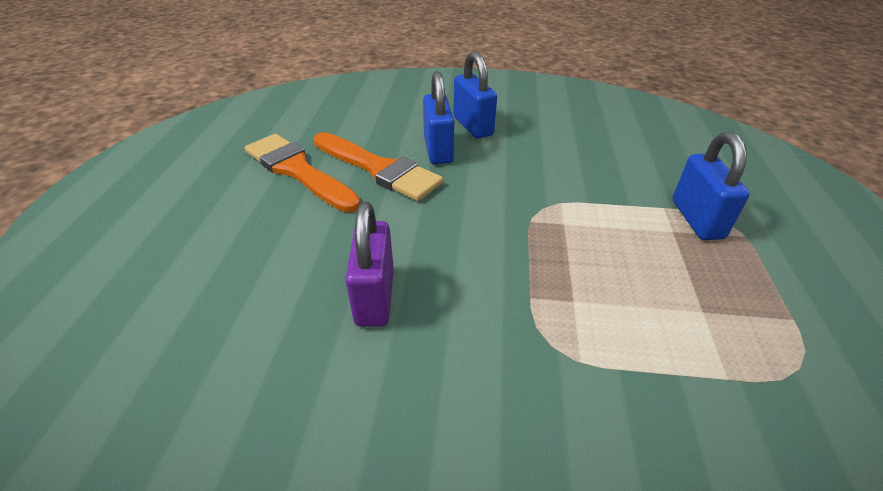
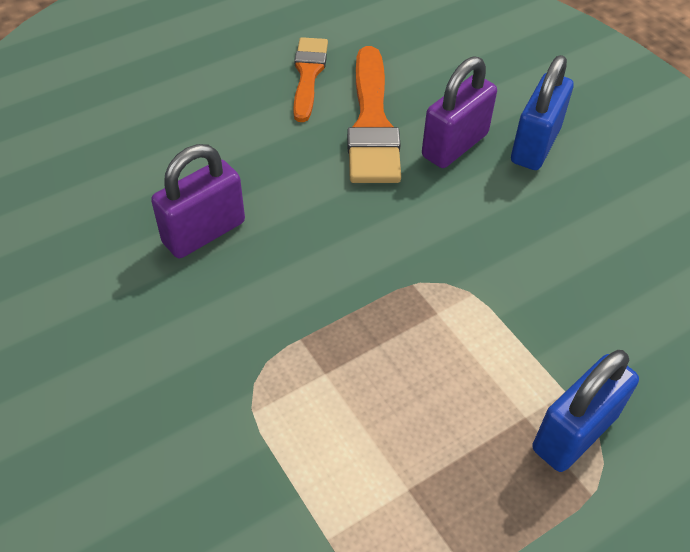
camera: 50 degrees right, 10 degrees up
(298, 171) = (308, 75): orange brush -> orange brush, size x0.65
(438, 150) = (455, 145): blue padlock -> purple padlock

